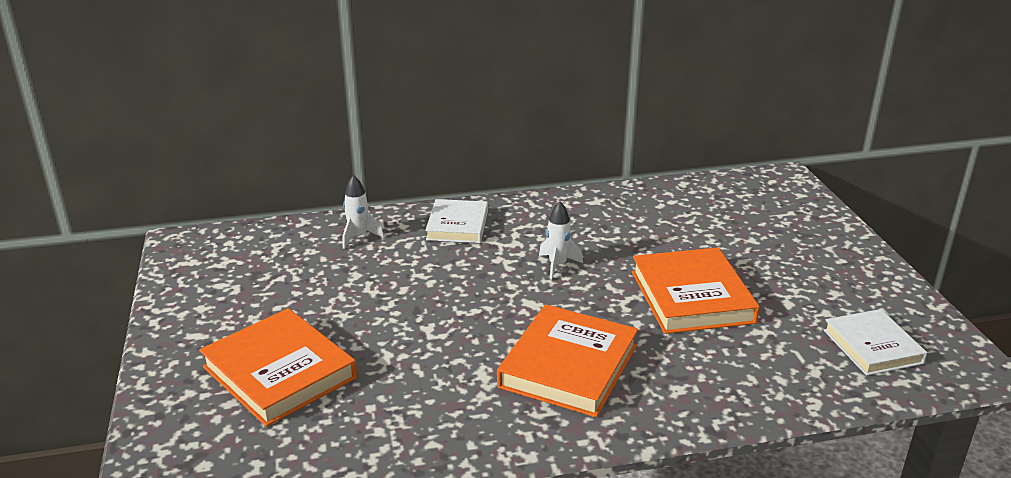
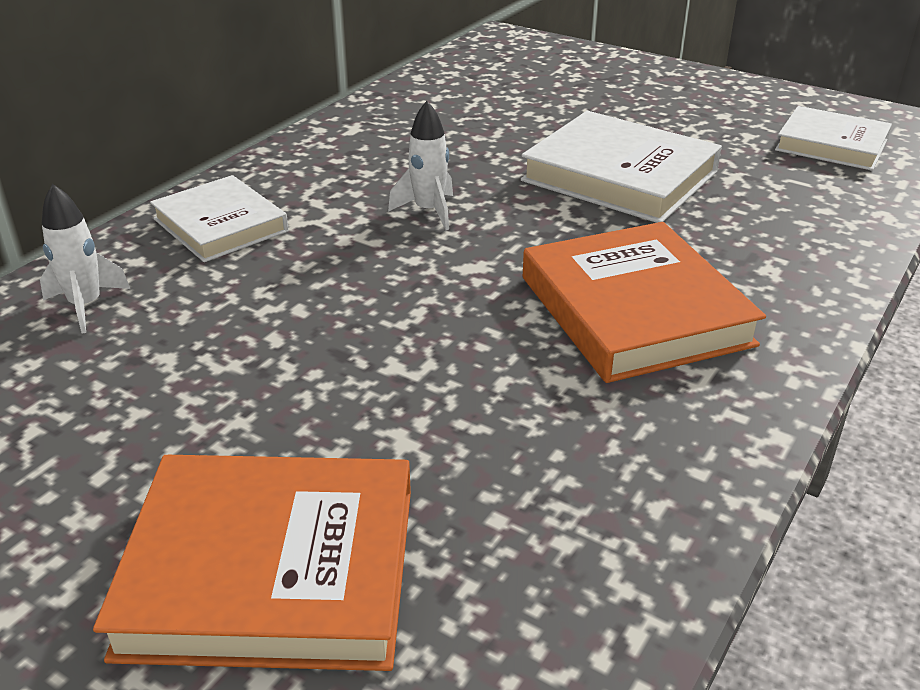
camera: 45 degrees left, 5 degrees up
(692, 297) = (620, 176): orange book -> white book

